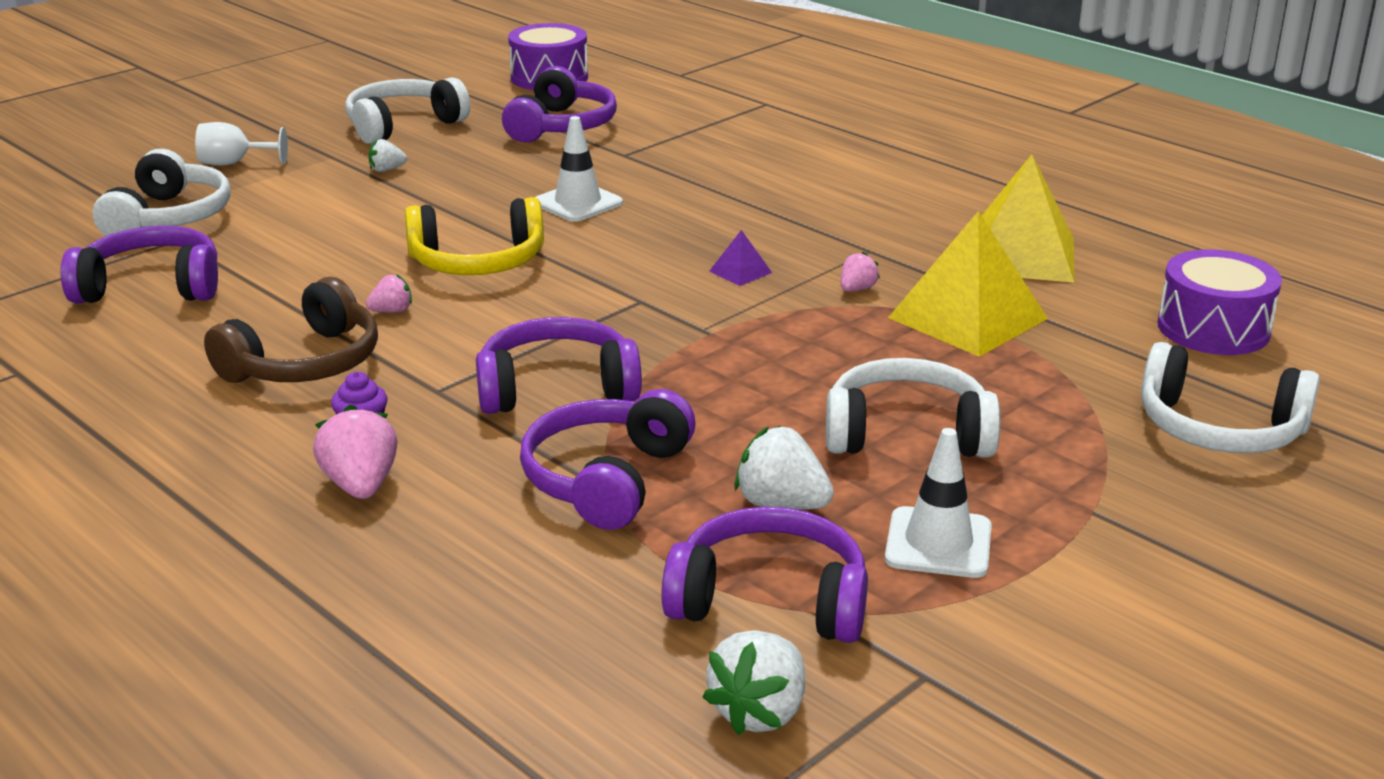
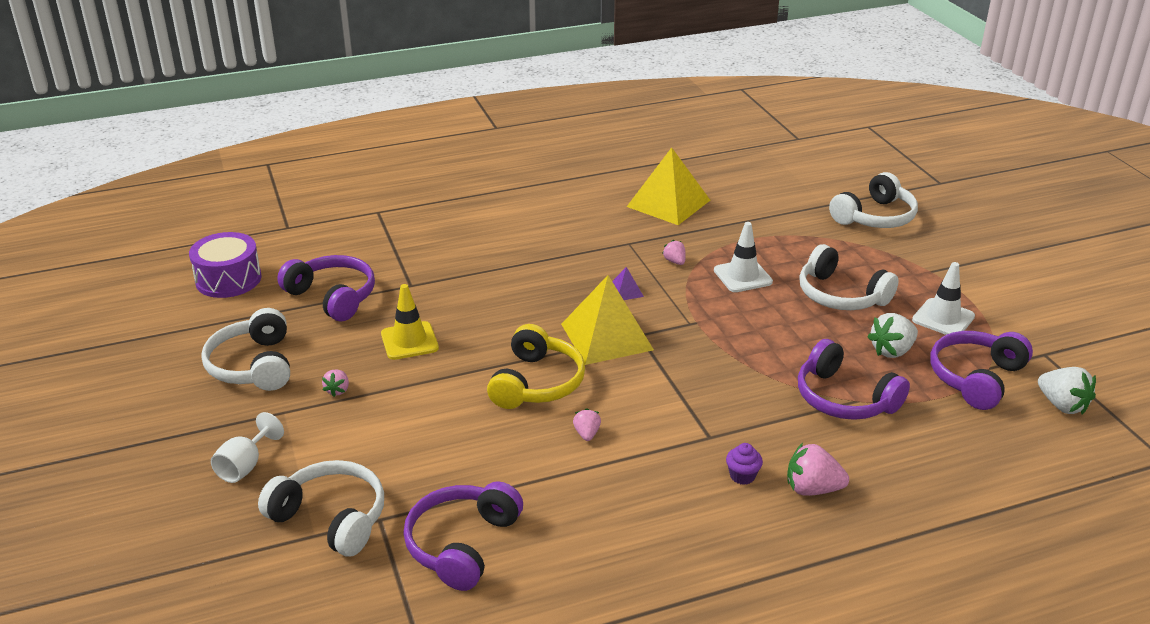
camera: 65 degrees left, 5 degrees up
(305, 363) = (640, 485): brown headphones -> none
(387, 170) = (337, 390): white strawberry -> pink strawberry
(508, 180) = (409, 341): none -> yellow traffic cone
(556, 388) = (732, 391): purple headphones -> none
(578, 203) = (475, 322): white traffic cone -> white traffic cone (742, 276)
(907, 434) = (840, 295): white headphones -> white headphones turned 75 degrees counterclockwise
(968, 318) = (730, 241): yellow pyramid -> yellow pyramid (606, 336)
(1213, 328) = (782, 184): purple drum -> none

